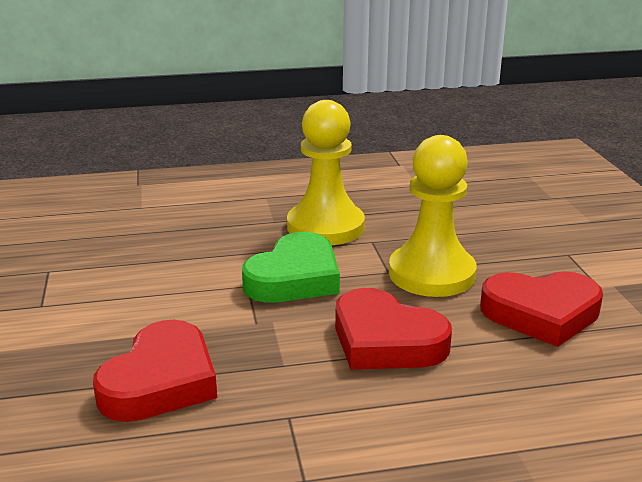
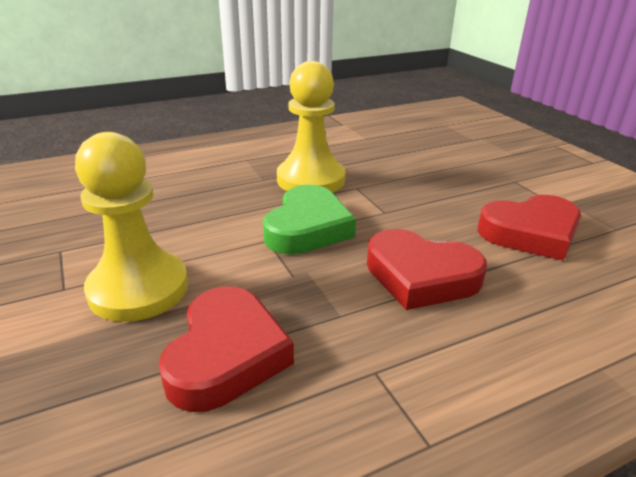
camera: 15 degrees left, 5 degrees up
(431, 274) = (422, 210): yellow pawn -> yellow pawn (138, 289)

